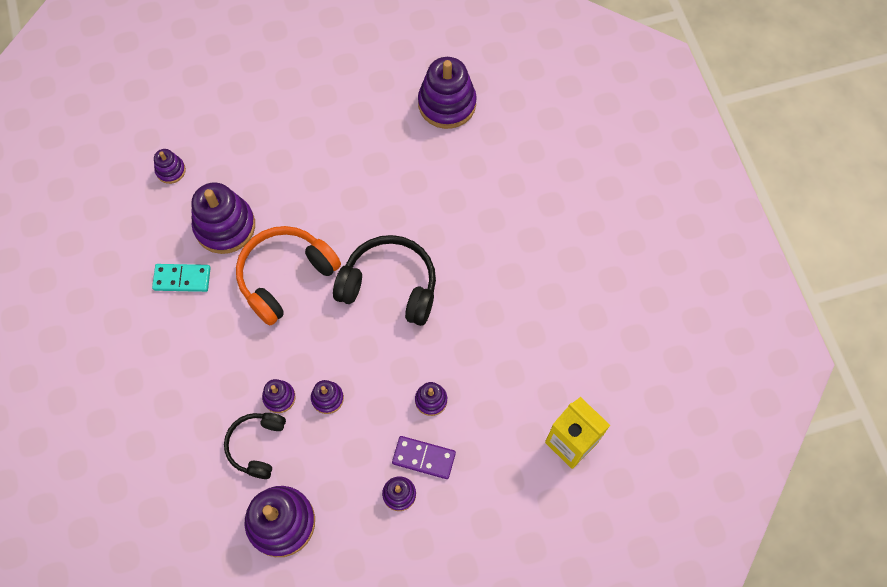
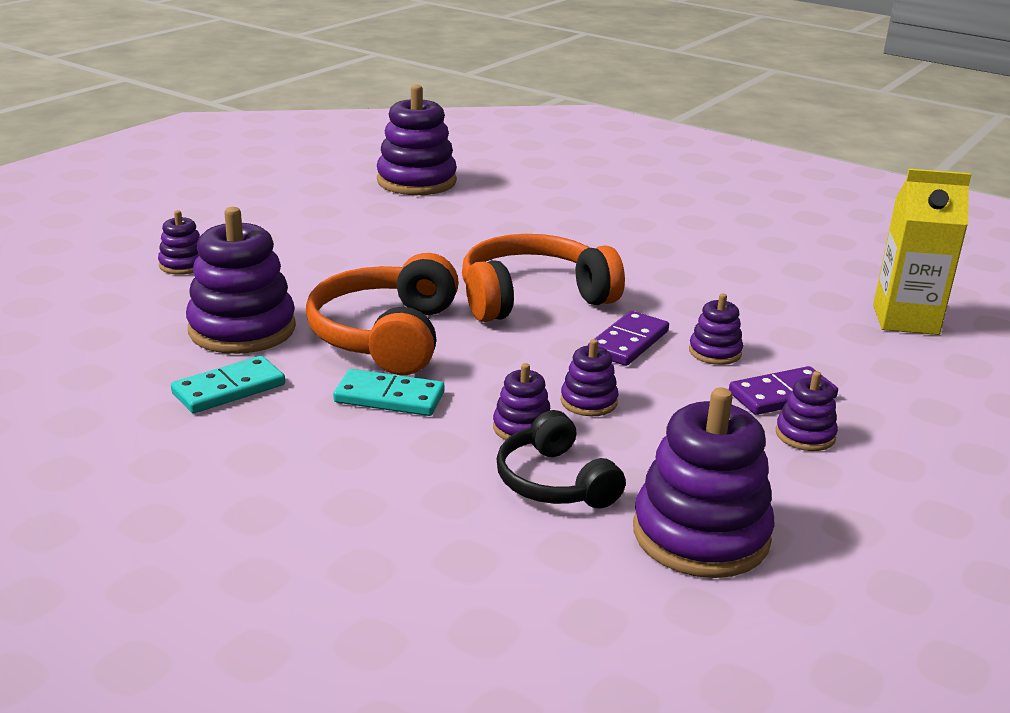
camera: 40 degrees left, 40 degrees down
(171, 170) = (97, 316): purple stacking toy -> purple stacking toy (183, 265)
(243, 333) = (389, 397): none -> turquoise domino
(390, 286) = (533, 297): black headphones -> orange headphones
(396, 361) = (628, 342): none -> purple domino

